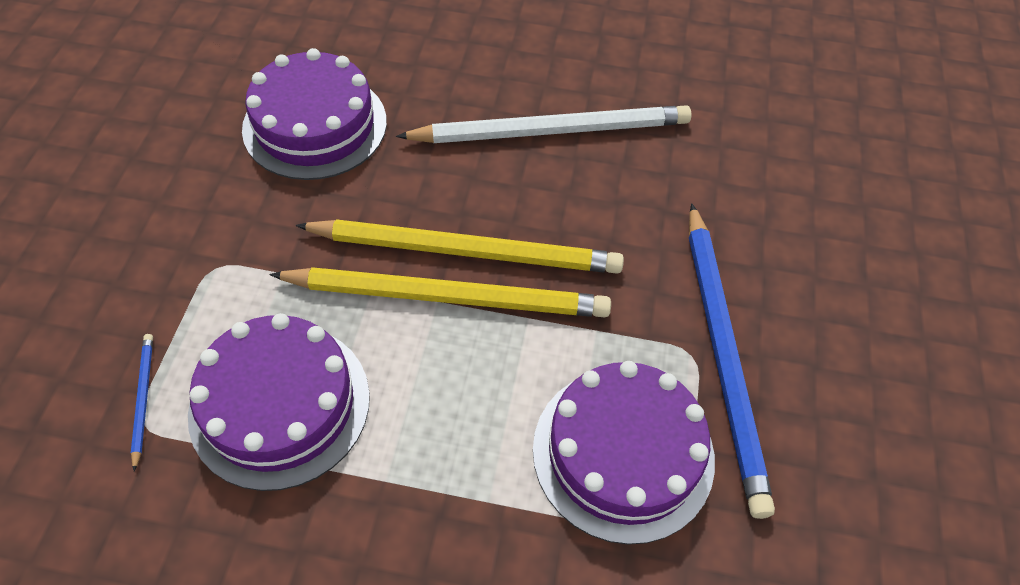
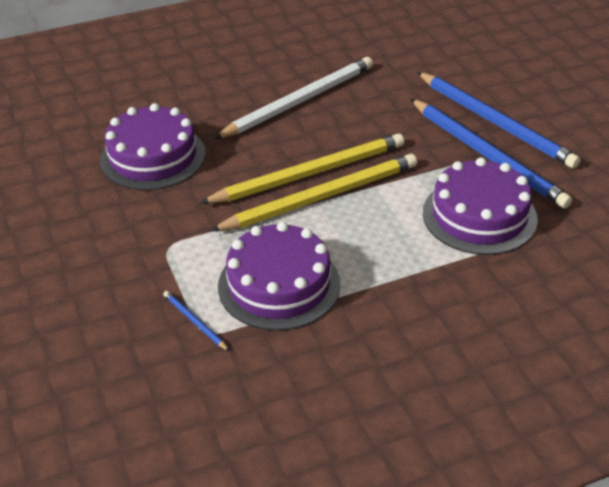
camera: 30 degrees left, 15 degrees down
(783, 304) = (495, 122): none -> blue pencil

